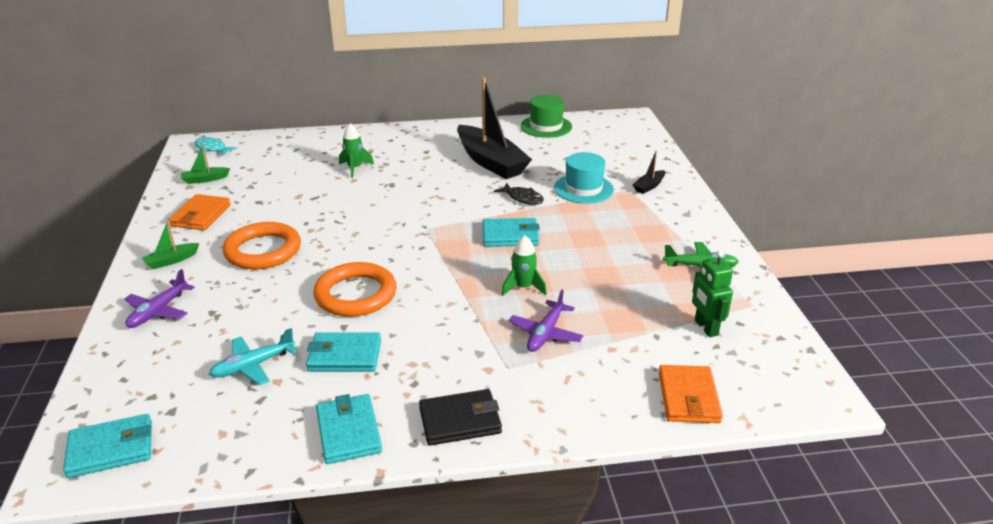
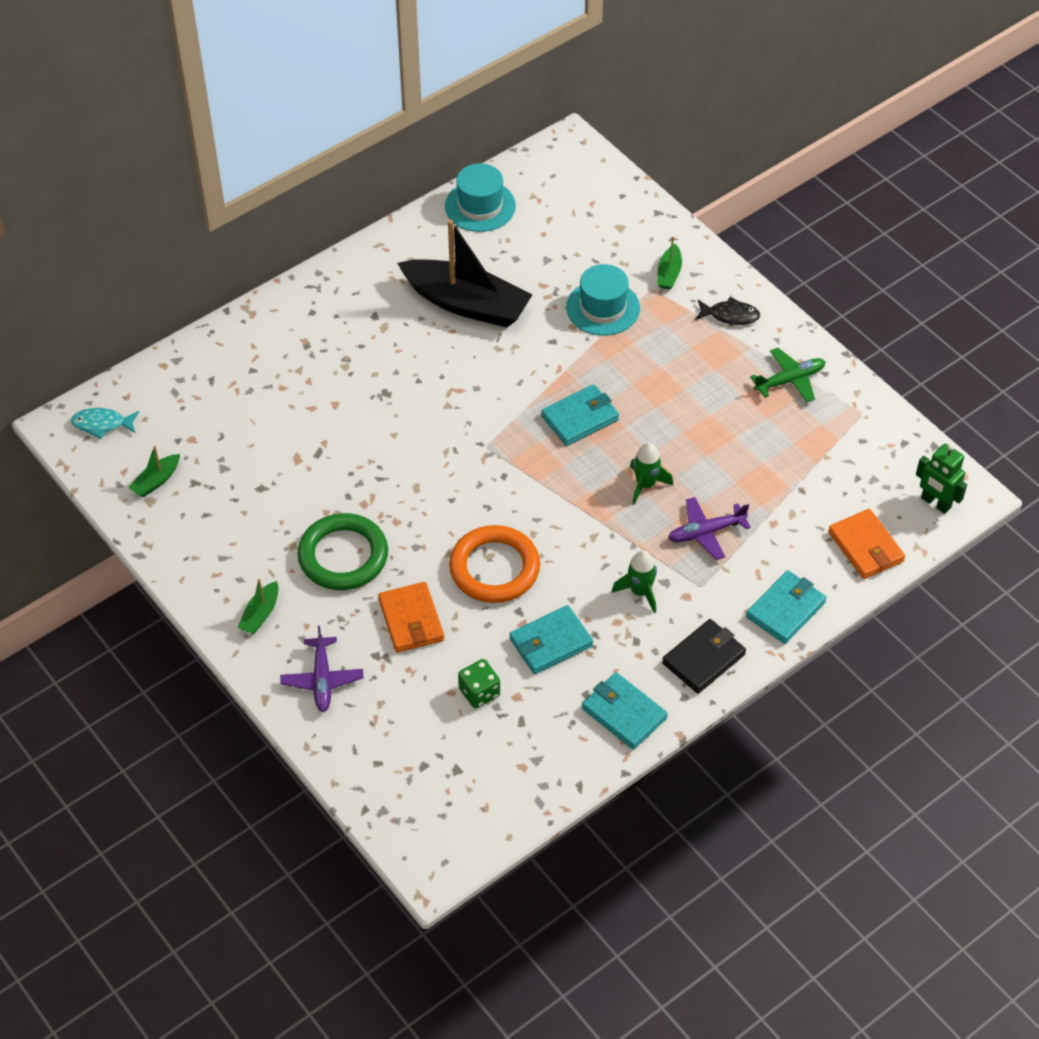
camera: 30 degrees left, 20 degrees up
(111, 449) = (446, 826): turquoise wallet -> turquoise wallet (785, 609)
(201, 215) = (218, 538): orange wallet -> orange wallet (411, 620)
(253, 366) = (479, 692): turquoise plane -> green dice
(263, 250) = (343, 556): orange ring -> green ring
(355, 168) = (317, 383): green rocket -> green rocket (640, 592)
(522, 198) = (549, 352): black fish -> black fish (730, 315)
(545, 333) = (706, 532): purple plane -> purple plane turned 75 degrees clockwise
(546, 126) = (480, 206): green hat -> turquoise hat
(649, 186) = (669, 273): black boat -> green boat
(705, 328) = (837, 460): green robot -> green robot (935, 503)

